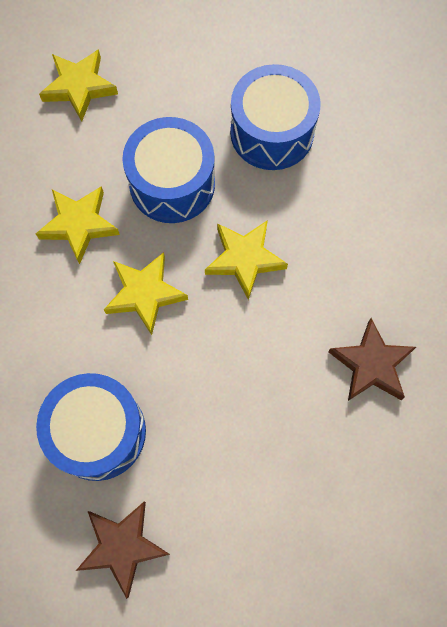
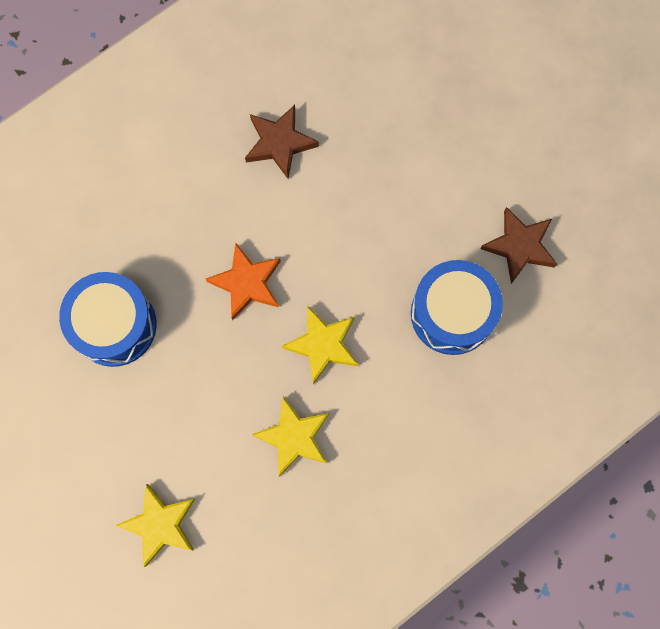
camera: 120 degrees left, 5 degrees up
(172, 183) = (211, 382): blue drum -> none
(245, 259) = (247, 283): yellow star -> orange star

